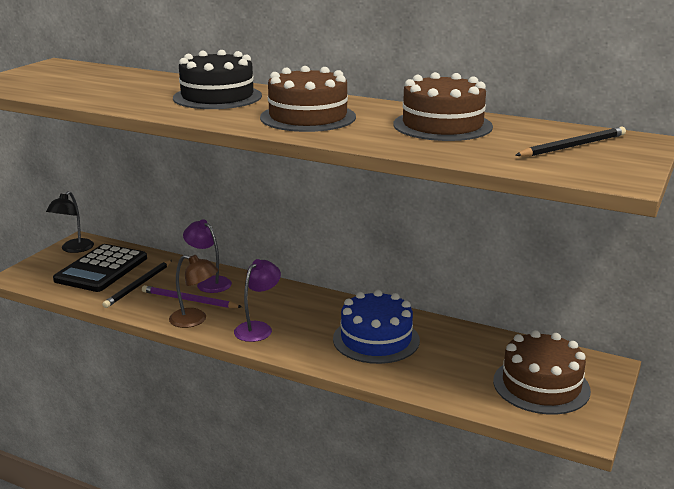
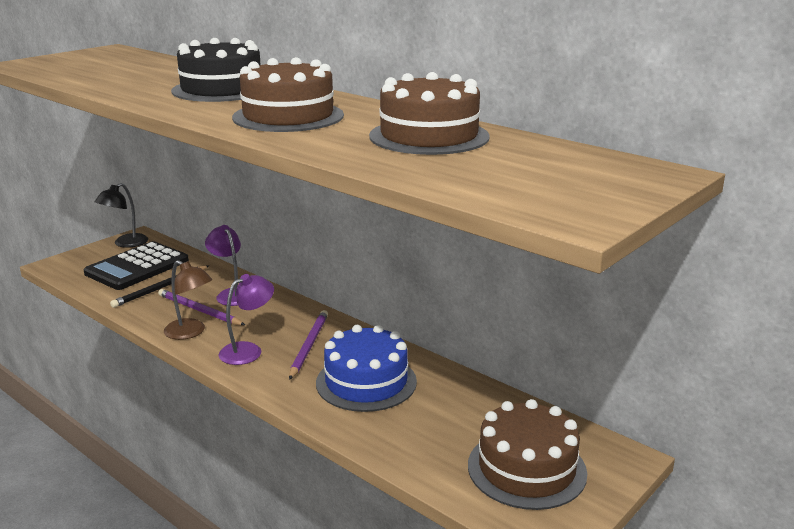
camera: 15 degrees right, 0 degrees up
(308, 317) = (309, 345): none -> purple pencil
(573, 146) = (563, 172): black pencil -> none

